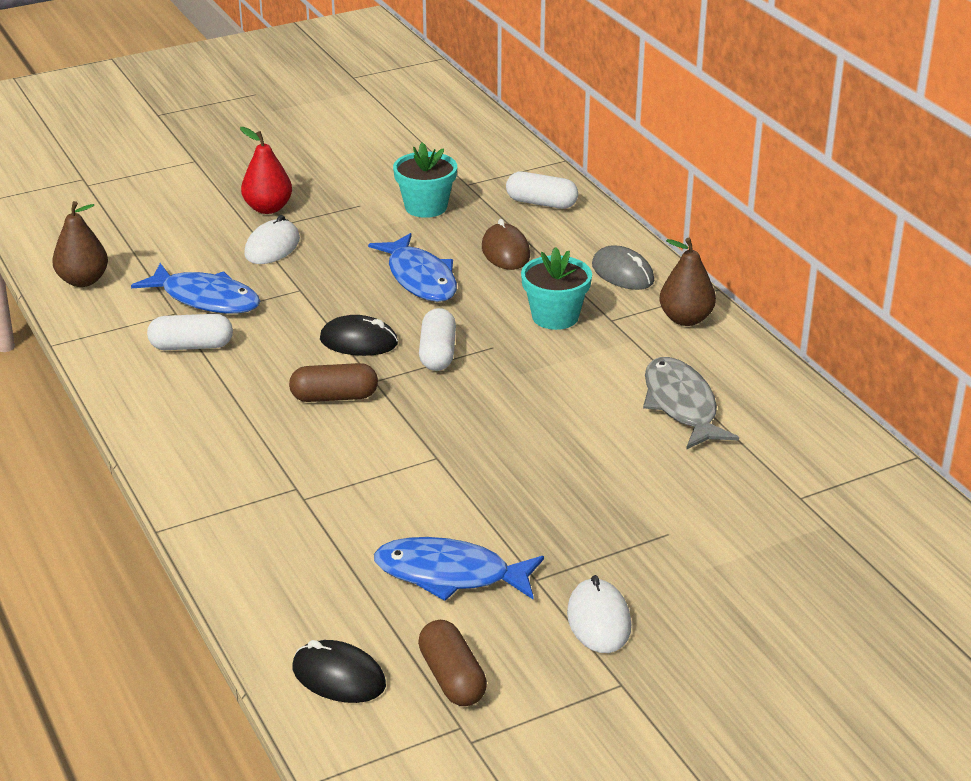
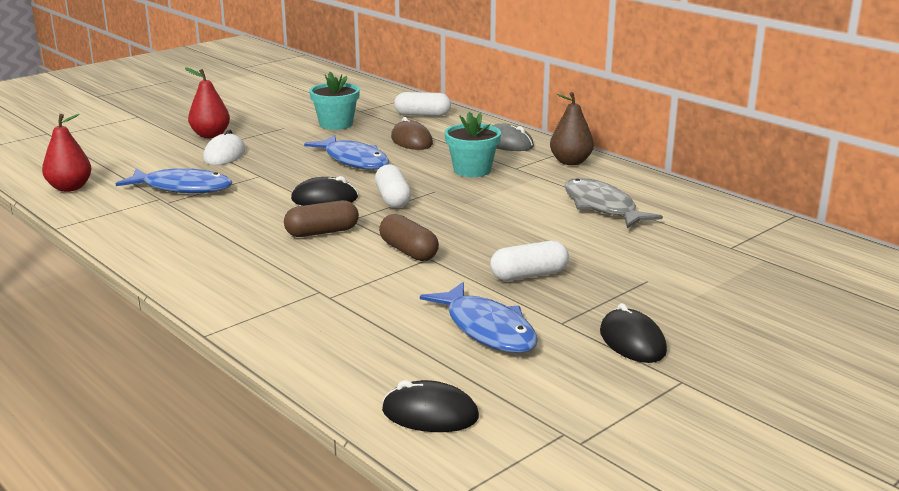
camera: 15 degrees left, 10 degrees down
(83, 281) = (70, 188): brown pear -> red pear
(191, 346) = (183, 216): white capsule -> white capsule (529, 275)
(450, 574) = (487, 329): blue fish -> blue fish turned 120 degrees counterclockwise
(452, 678) = (533, 399): brown capsule -> brown capsule (408, 251)
(598, 620) = (632, 341): white mouse -> black mouse

